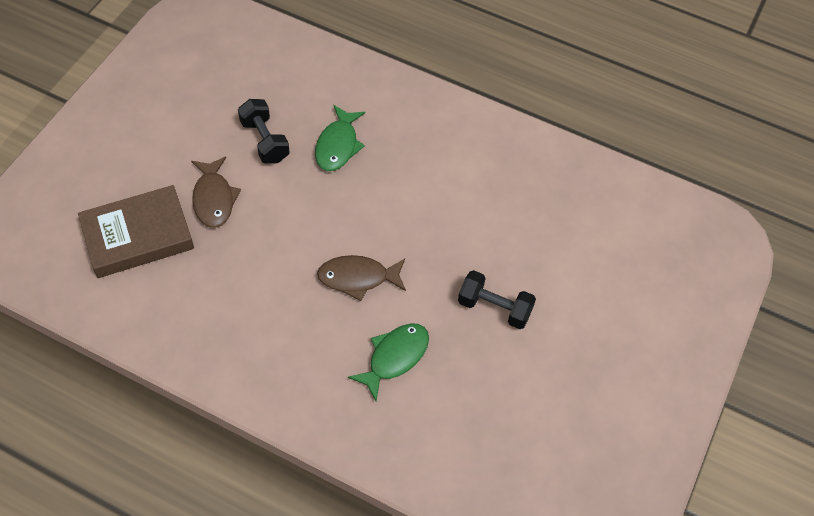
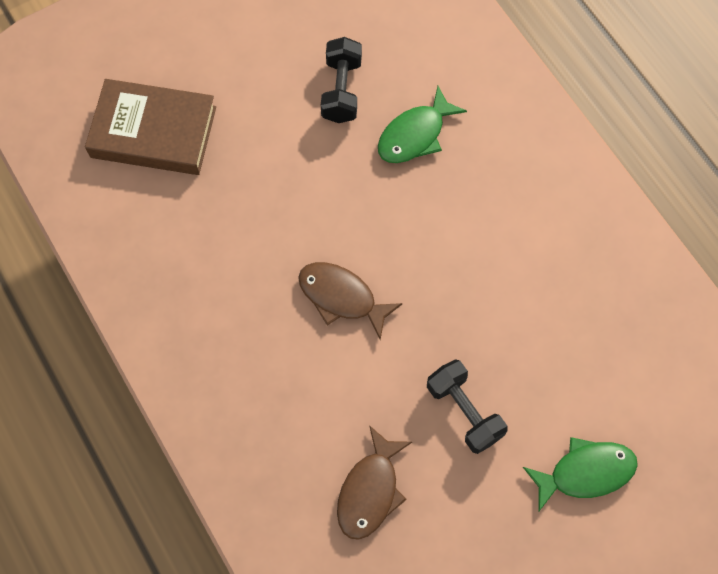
camera: 35 degrees right, 10 degrees up
(214, 198) = (250, 130): brown fish -> brown fish (370, 491)
(394, 357) = (324, 406): green fish -> green fish (585, 472)

